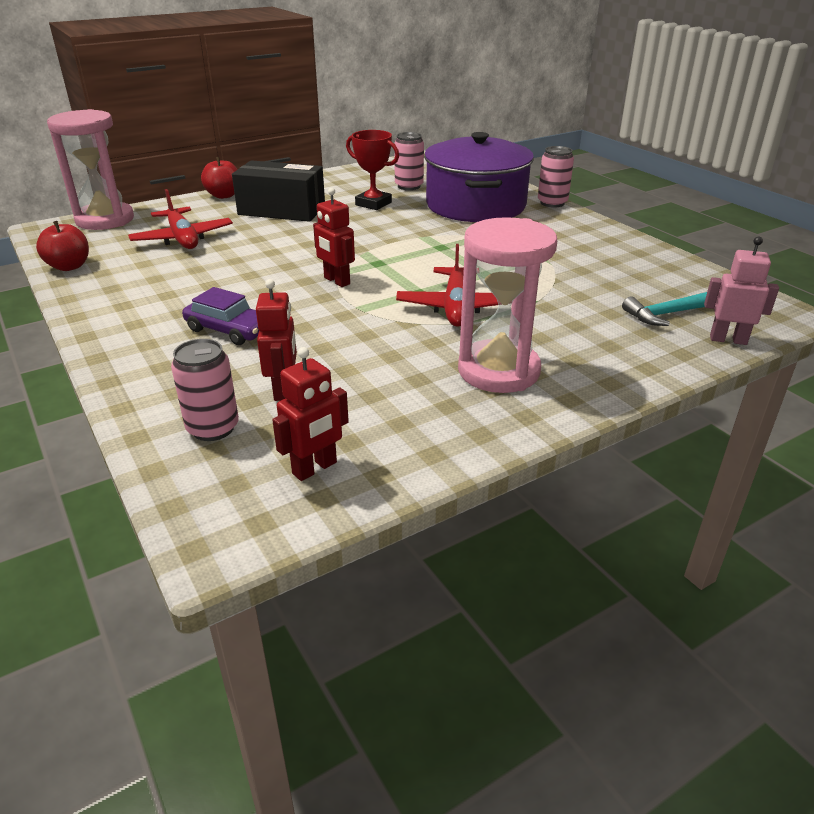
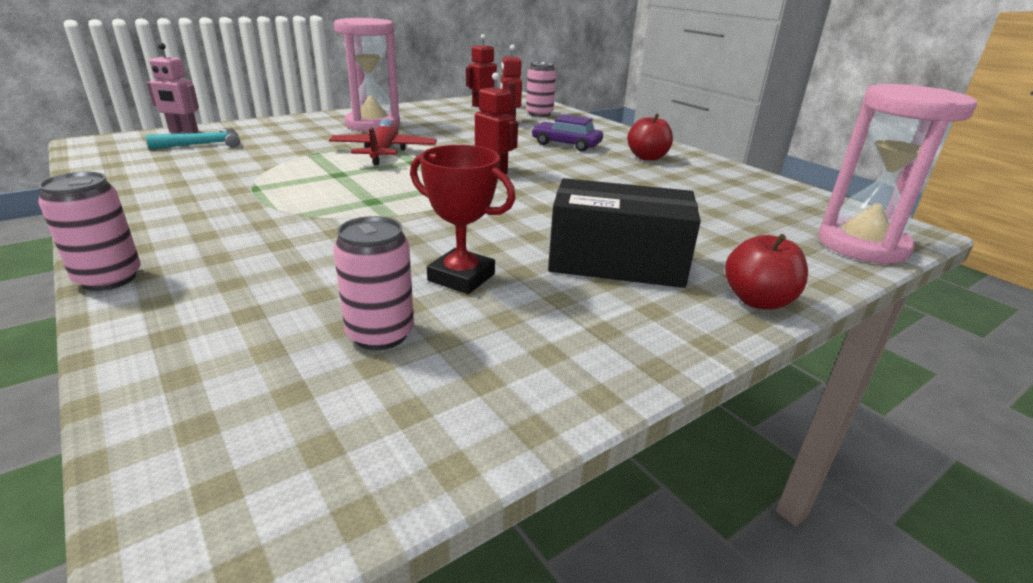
camera: 175 degrees right, 5 degrees down
(69, 266) = (777, 187): red apple -> red apple (647, 157)
(182, 238) = (706, 215): red plane -> none
(476, 205) = (268, 273): purple pot -> none

